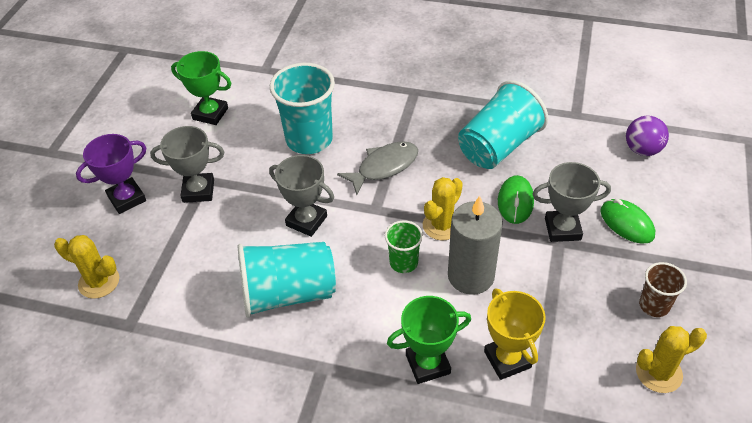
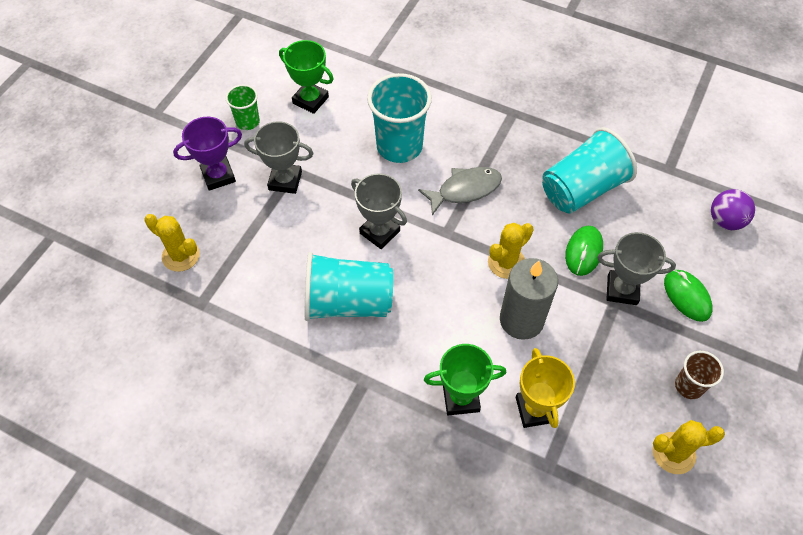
camera: 10 degrees right, 10 degrees up
(403, 262) = (461, 293): green cup -> green cup (247, 122)

